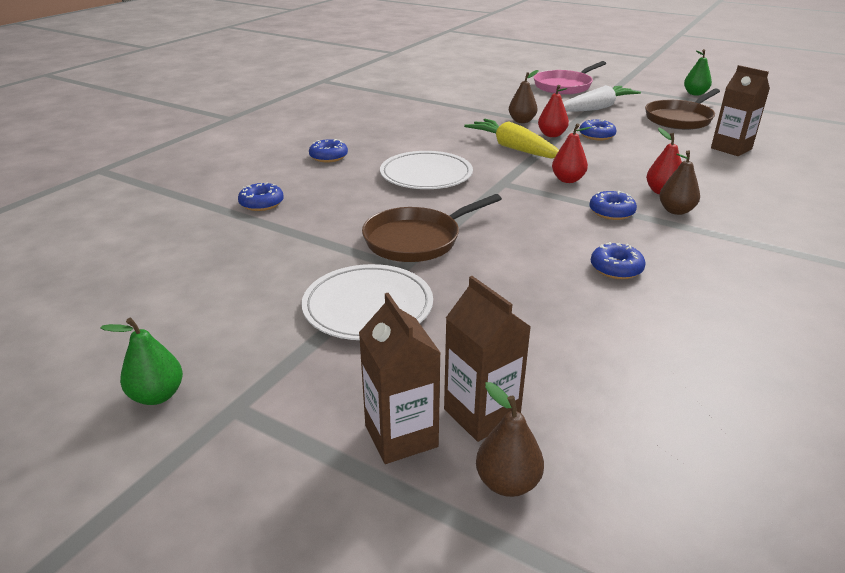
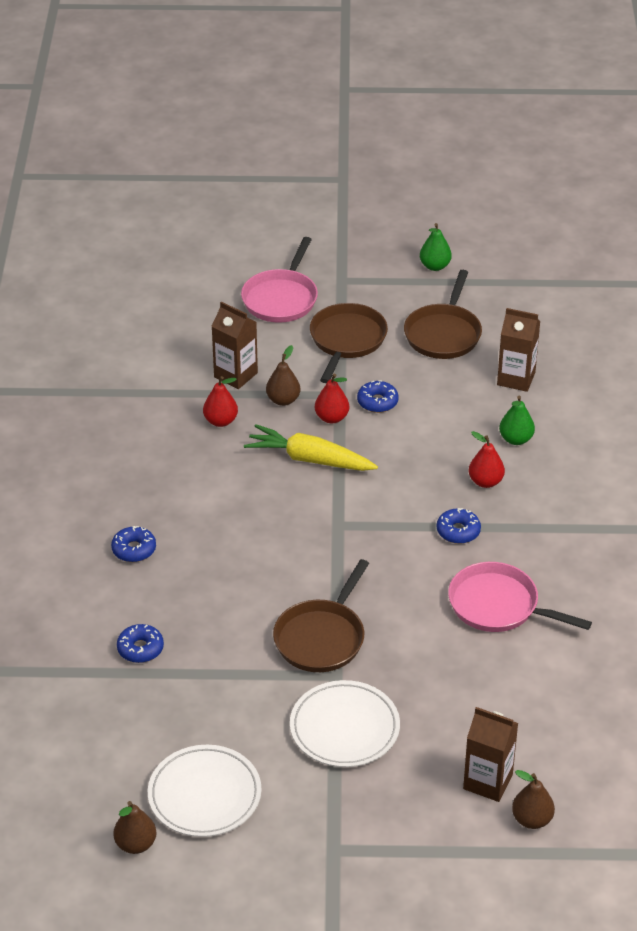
camera: 30 degrees left, 10 degrees up
(157, 395) = (273, 865): green pear -> green pear (516, 439)
(401, 436) = (452, 819): brown carton -> brown carton (235, 375)
(426, 175) = (257, 541): white plate -> white plate (204, 794)
(567, 180) = (394, 495): red pear -> red pear (220, 421)
(597, 108) = (347, 340): white carrot -> brown pan
(616, 268) = (498, 605): blue donut -> pink pan
(676, 211) = (509, 507): brown pear -> brown pear (136, 844)

